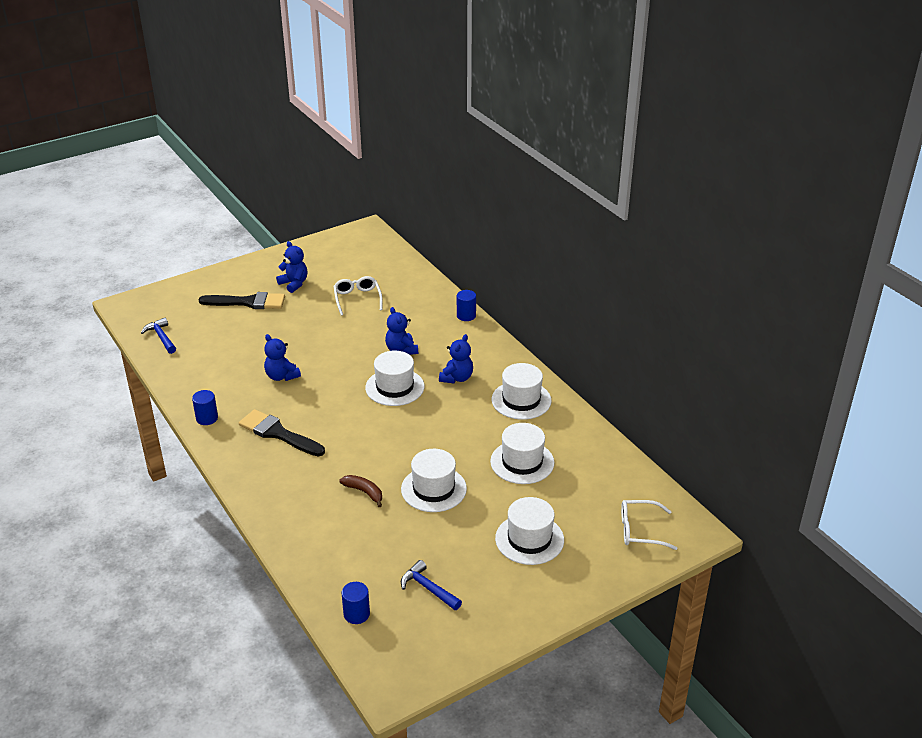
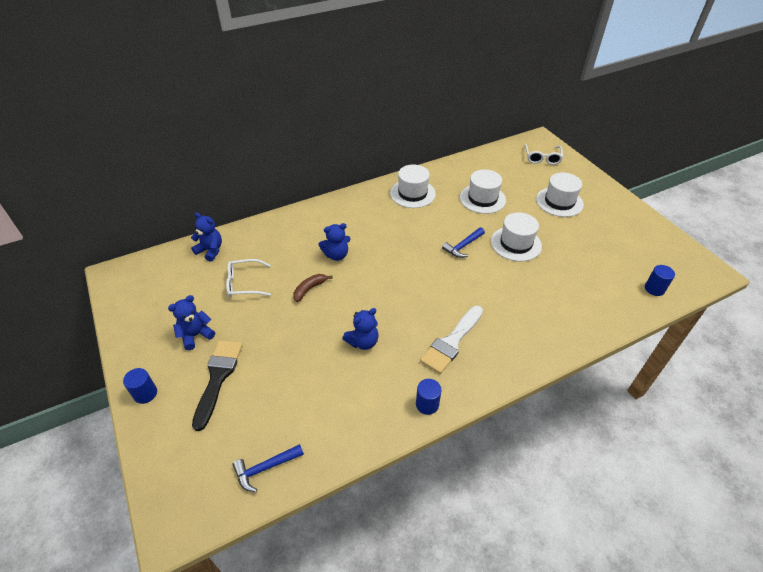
camera: 85 degrees left, 10 degrees up
(278, 433) = (451, 342): black brush -> white brush
(364, 492) = (524, 282): brown banana -> brown banana (309, 289)
(394, 387) = (389, 261): white hat -> none
(428, 588) = (618, 251): blue hammer -> blue hammer (463, 246)
(457, 378) = (381, 224): blue teddy bear -> blue teddy bear (210, 250)
(466, 316) = (295, 214): blue cylinder -> blue cylinder (145, 393)

